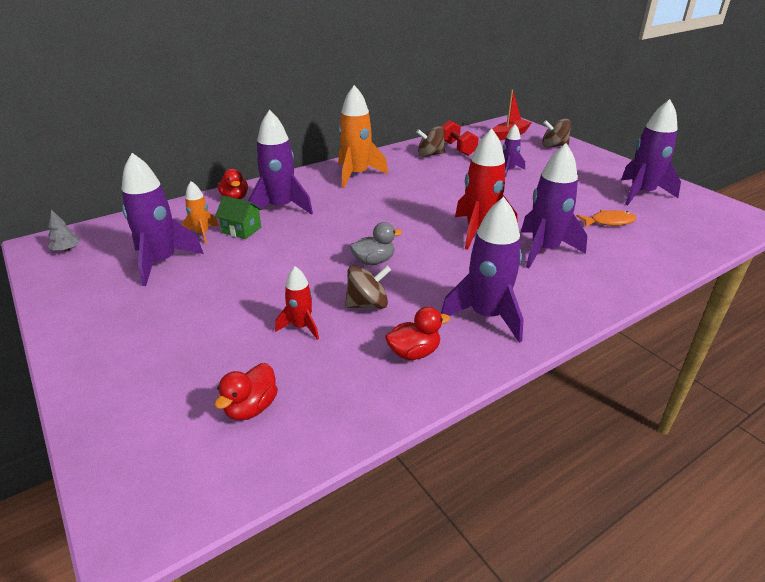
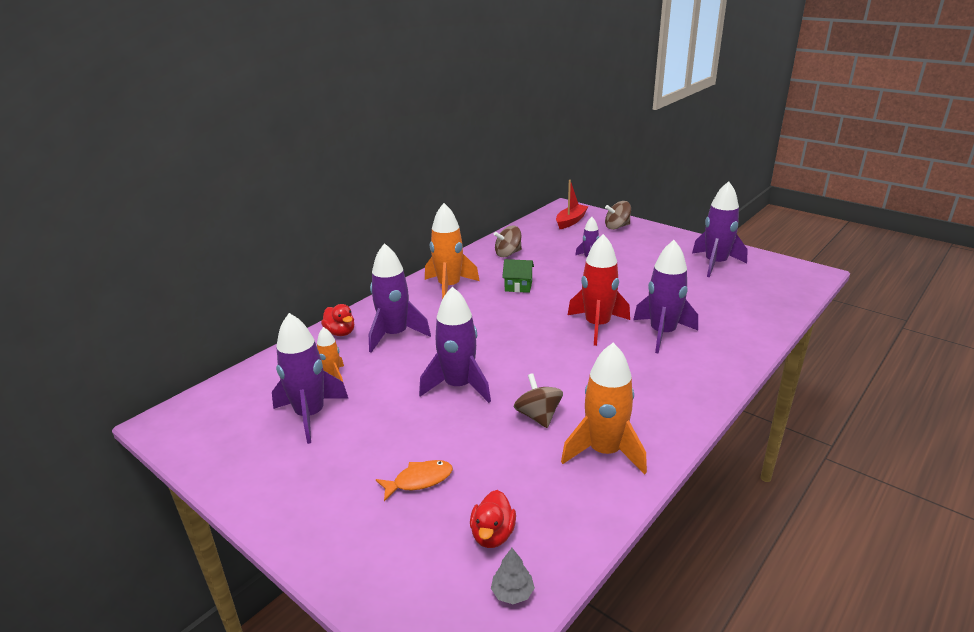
camera: 15 degrees left, 5 degrees down
(66, 249) = (196, 422): grey tree -> grey tree (512, 592)
(241, 230) = (370, 366): green house -> green house (518, 286)
(301, 327) = (491, 450): red rocket -> none
(367, 304) = (538, 416): brown spinning top -> brown spinning top turned 75 degrees counterclockwise
(374, 261) = (519, 373): grey duck -> none
(414, 352) = (604, 452): red duck -> orange rocket
(457, 148) = (530, 243): red dumbbell -> none
(487, 316) = (647, 405): purple rocket -> purple rocket (458, 386)
(609, 222) = (702, 296): orange fish -> orange fish (419, 480)

